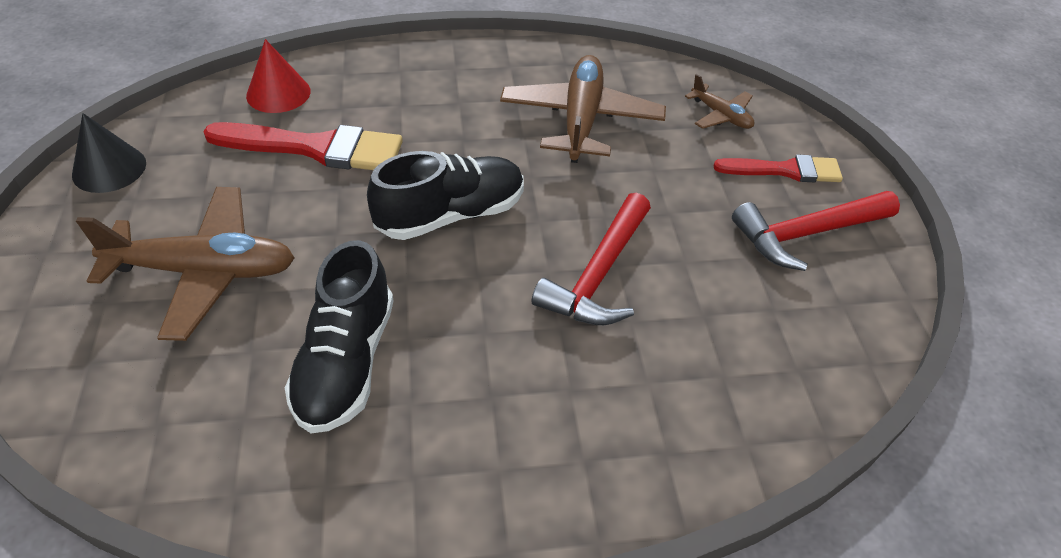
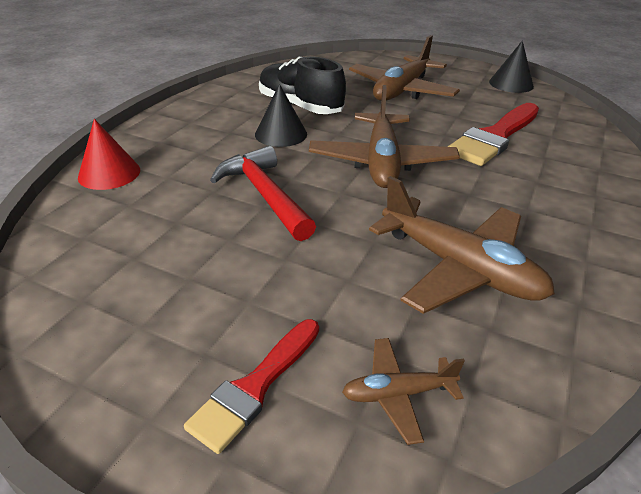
camera: 125 degrees right, 10 degrees down
(278, 93) = (576, 139): red cone -> red cone (109, 173)
(450, 215) = (381, 162): black shoe -> brown plane
(453, 336) = (281, 134): none -> black cone
(807, 233) = (164, 335): red hammer -> none

